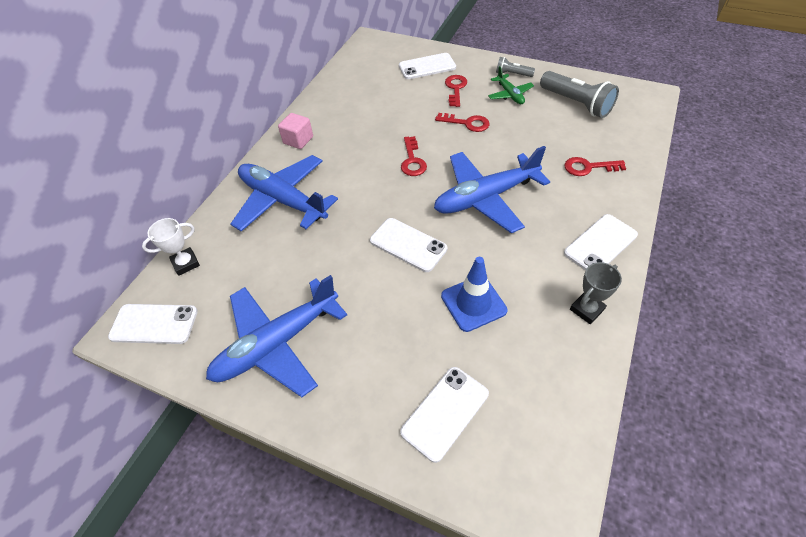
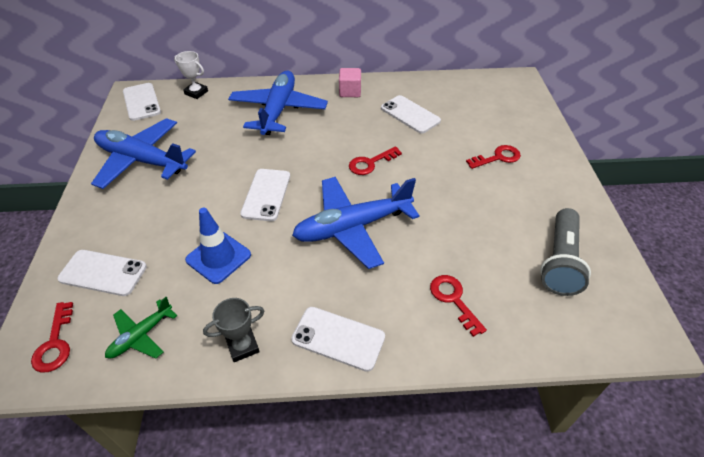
camera: 60 degrees right, 5 degrees down
(427, 67) = (514, 127): white phone -> white phone (410, 114)
(467, 123) = (451, 182): red key -> red key (55, 343)
(485, 198) = (352, 227): blue plane -> blue plane turned 60 degrees counterclockwise
(510, 94) = (525, 200): green plane -> green plane (141, 336)
(512, 74) = (563, 192): grey flashlight -> none
(586, 309) = (243, 346): grey trophy -> grey trophy turned 45 degrees counterclockwise

